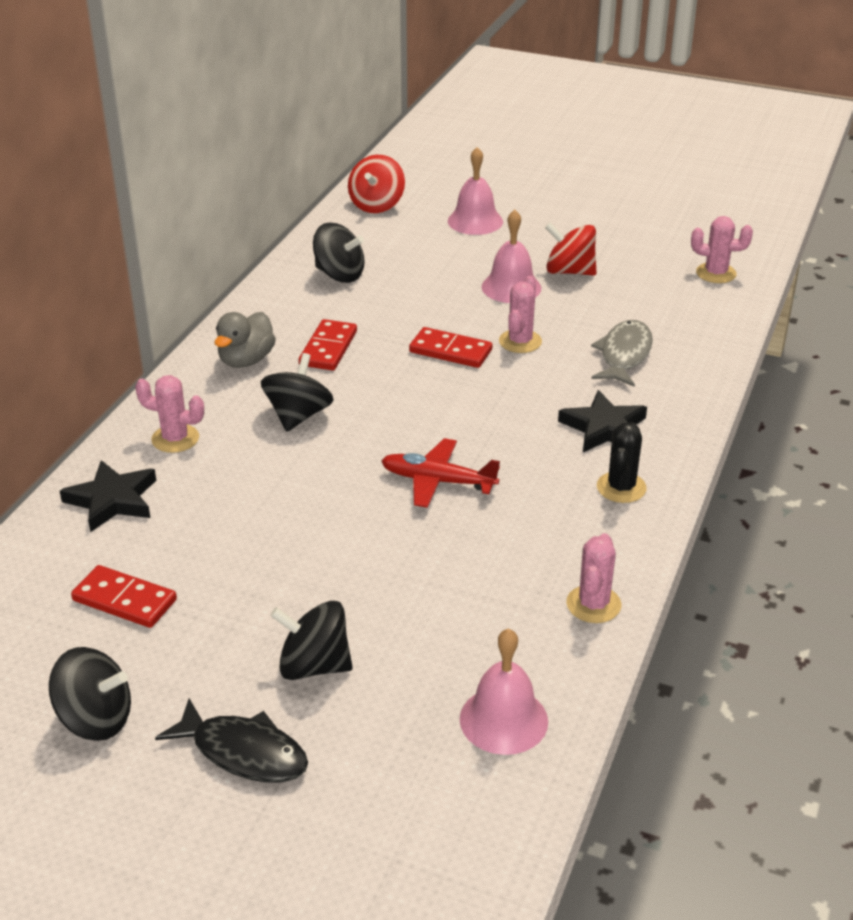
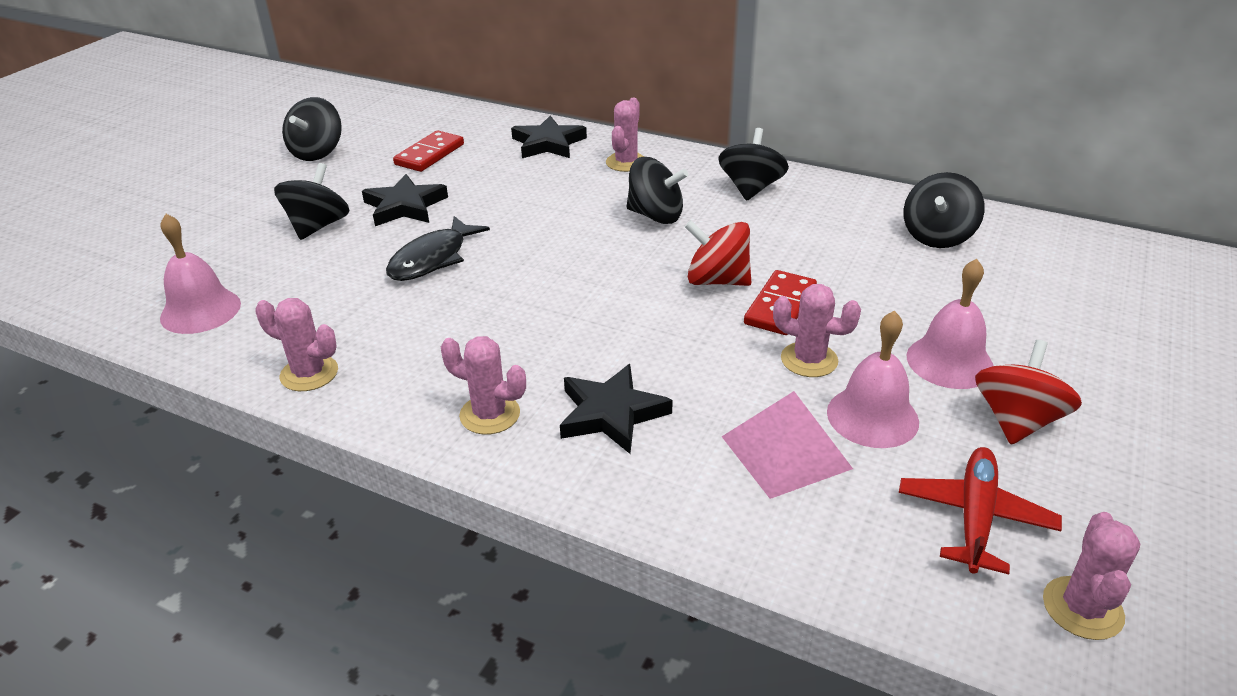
camera: 95 degrees right, 0 degrees up
(243, 752) = (251, 201): black fish -> black fish (432, 259)
(246, 360) = (751, 188): grey duck -> black spinning top
(267, 598) = (405, 206): none -> black star
(328, 348) = (777, 230): red domino -> none
(376, 205) = (1133, 262): red spinning top -> red spinning top (717, 280)
(438, 481) = (534, 289): red plane -> red plane (974, 517)
(475, 221) = (1134, 340): pink bell -> pink bell (872, 416)
(621, 487) = (490, 414): black cactus -> pink cactus
(624, 355) = (785, 452): grey fish -> pink pyramid

